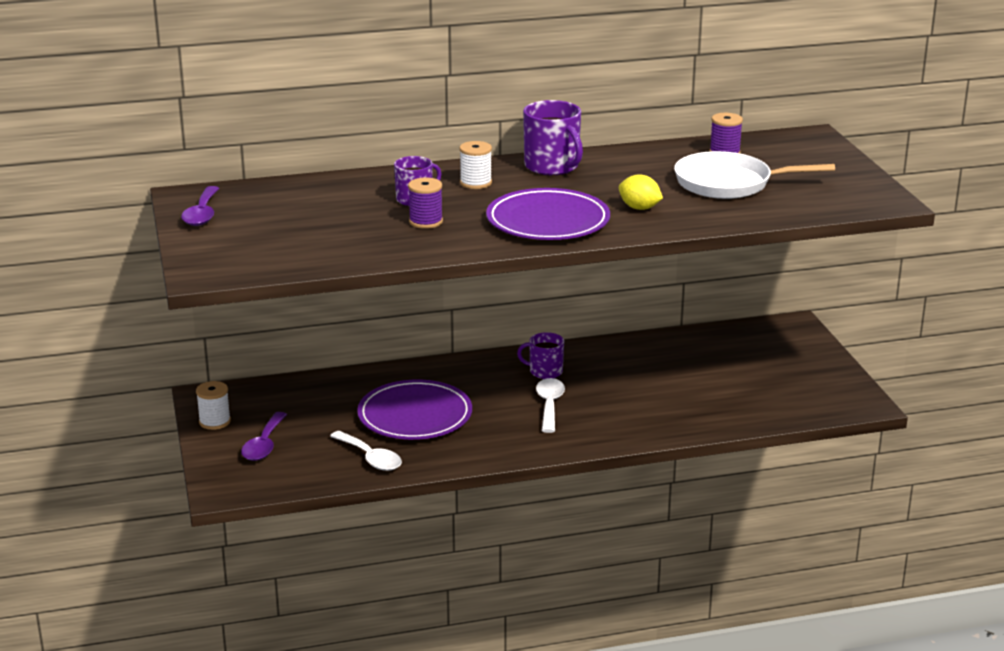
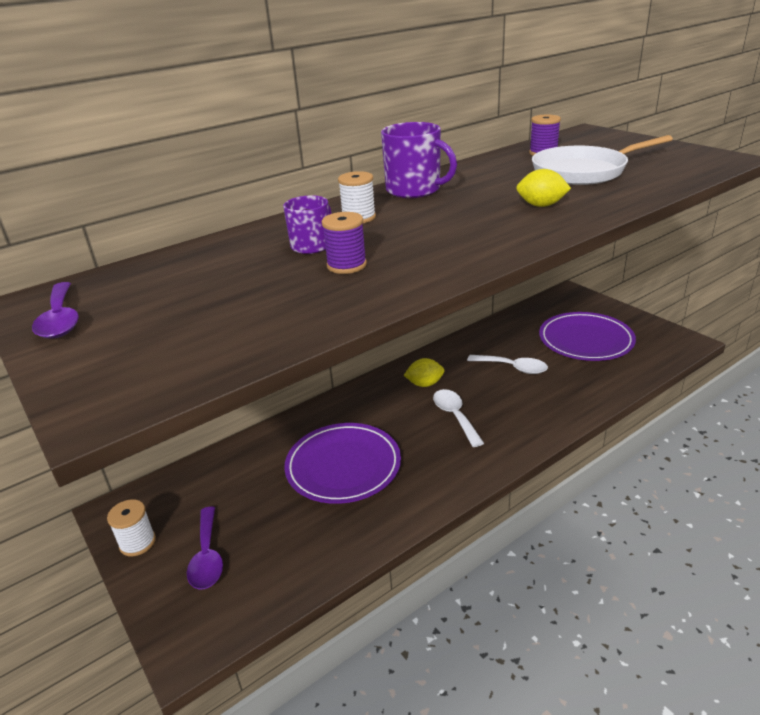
camera: 20 degrees left, 5 degrees up
(370, 458) = (332, 535): white spoon -> white spoon (513, 368)
(545, 371) = (424, 384): purple mug -> yellow lemon
(548, 221) = (473, 235): purple plate -> purple plate (585, 340)

